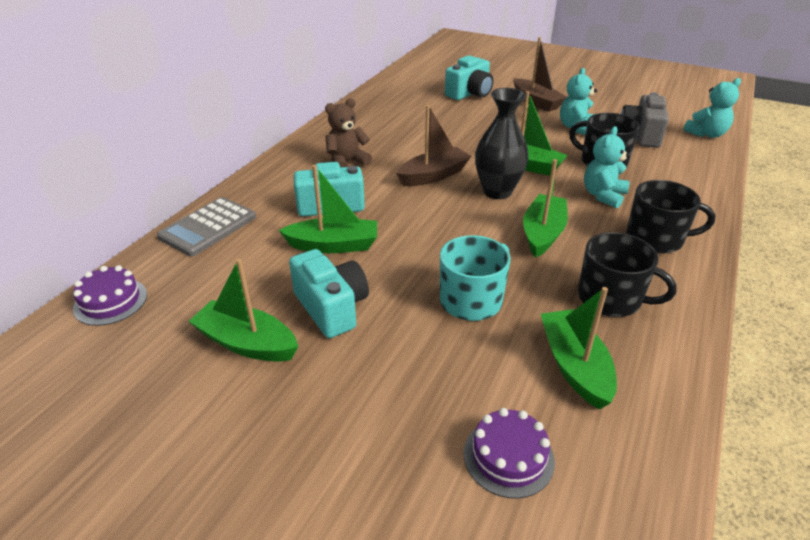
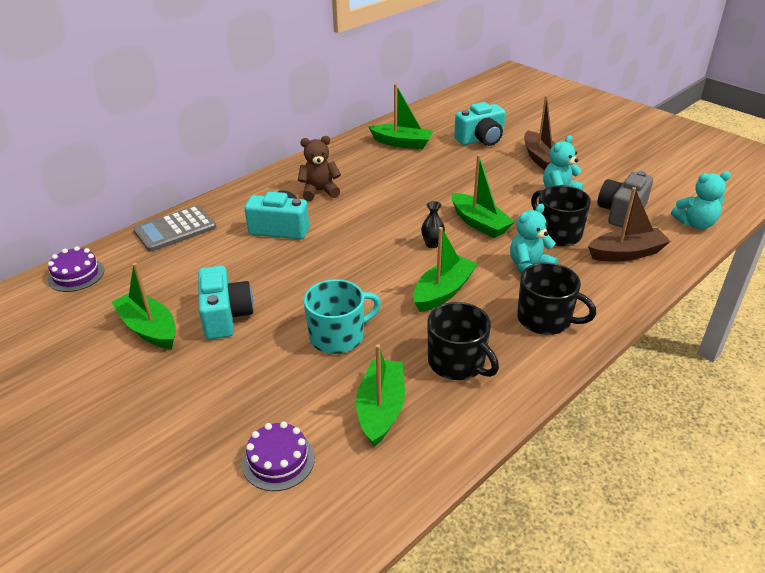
camera: 20 degrees right, 0 degrees up
(333, 245) = (260, 265): green boat -> green boat (402, 143)
(433, 175) = (386, 218): brown boat -> brown boat (626, 253)
(497, 191) = (432, 244): black vase -> black vase, size x0.48

